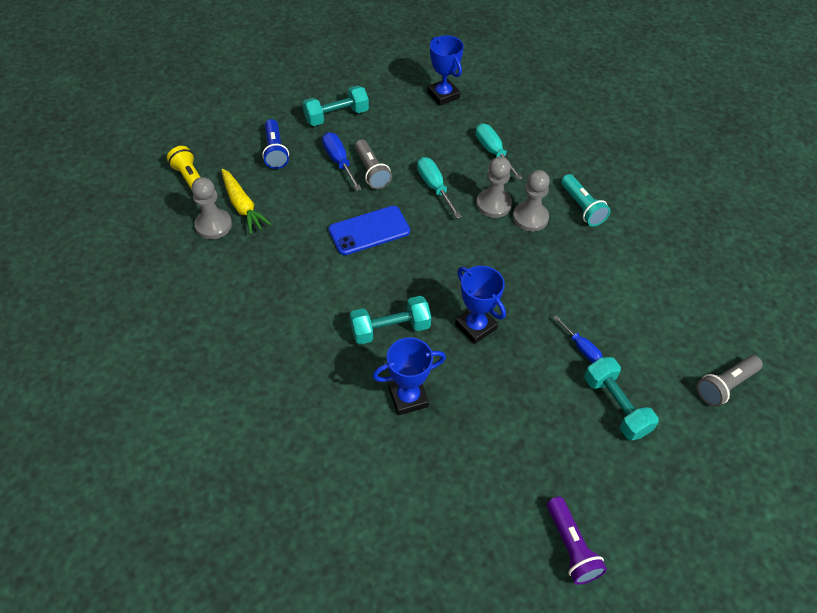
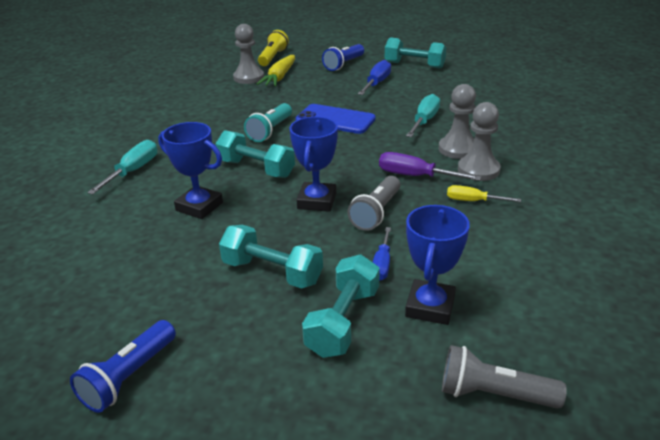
camera: 50 degrees right, 20 degrees down
(371, 171) = (391, 96): grey flashlight -> grey flashlight (376, 213)
(443, 95) = (518, 83): blue trophy -> blue trophy (430, 307)
(493, 152) = (510, 124): turquoise screwdriver -> turquoise screwdriver (133, 171)
(502, 253) = (415, 176): none -> purple screwdriver
(534, 408) = (272, 272): none -> turquoise dumbbell
(561, 251) = (473, 201): none -> yellow screwdriver
(571, 547) = (129, 377): purple flashlight -> blue flashlight
(582, 207) = (543, 187): turquoise flashlight -> turquoise flashlight (270, 131)

